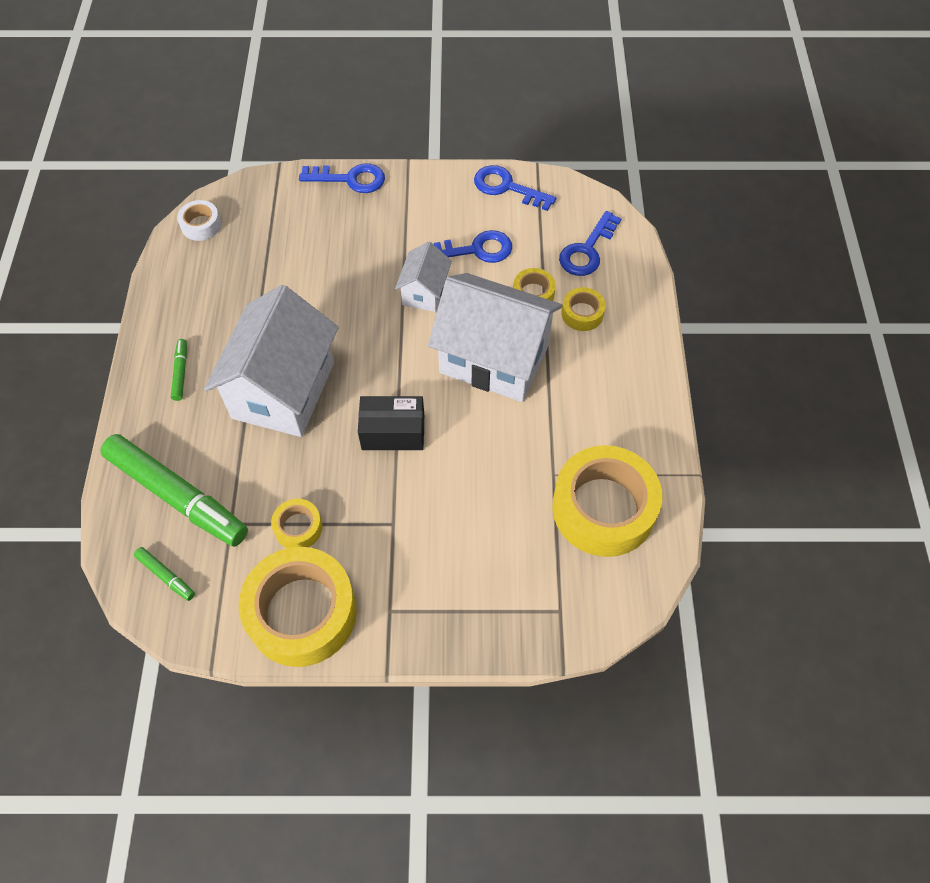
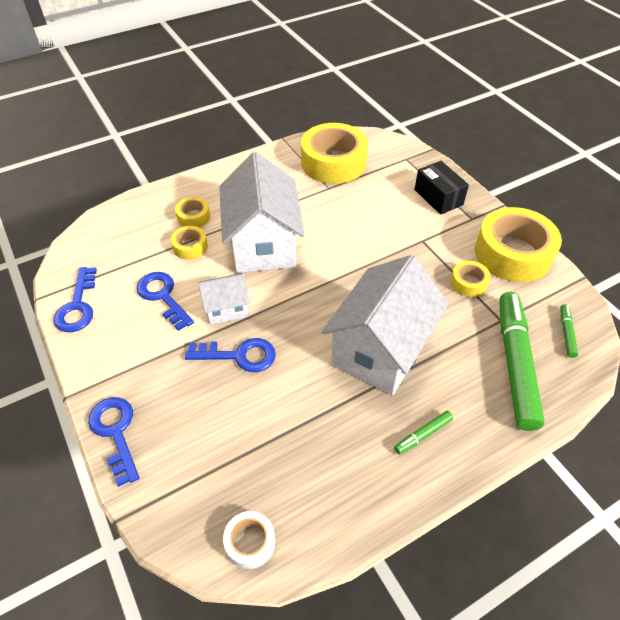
camera: 120 degrees left, 10 degrees down
(283, 390) = (380, 350): white house -> white house turned 45 degrees counterclockwise
(393, 432) = (361, 269): black box -> black box (438, 197)
(587, 250) = (129, 234): blue key -> blue key (239, 355)

